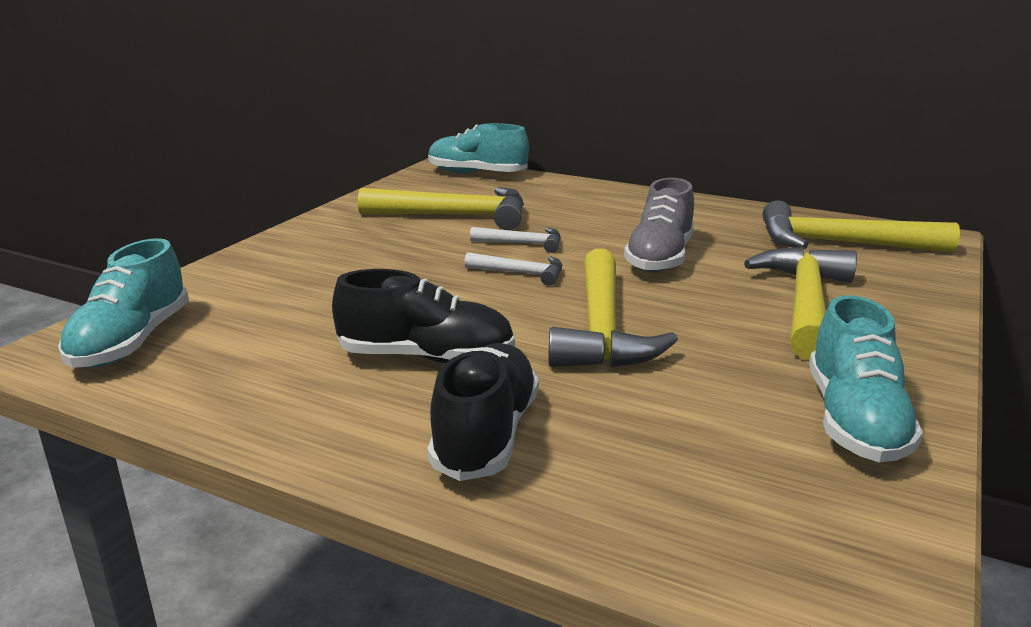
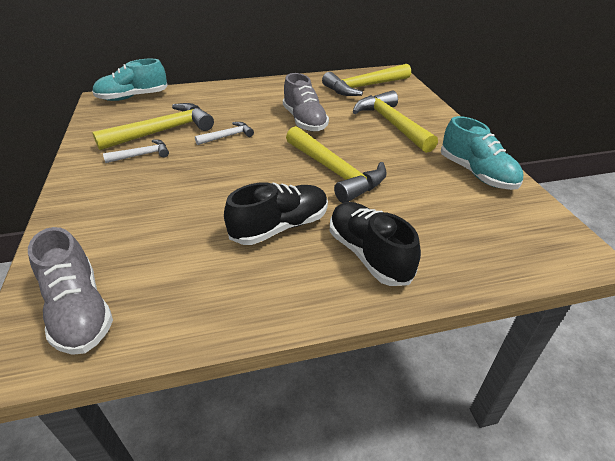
camera: 40 degrees left, 15 degrees up
(131, 342) = (79, 311): turquoise shoe -> grey shoe
(520, 273) = (253, 155): white hammer -> white hammer (142, 155)

